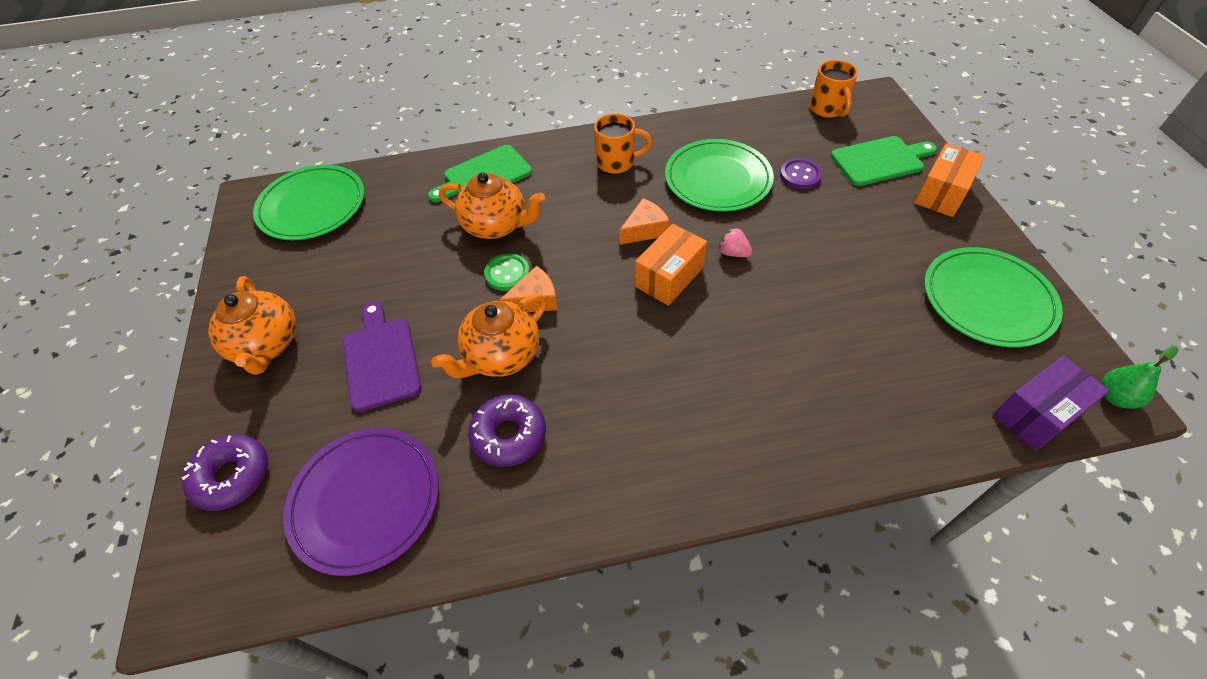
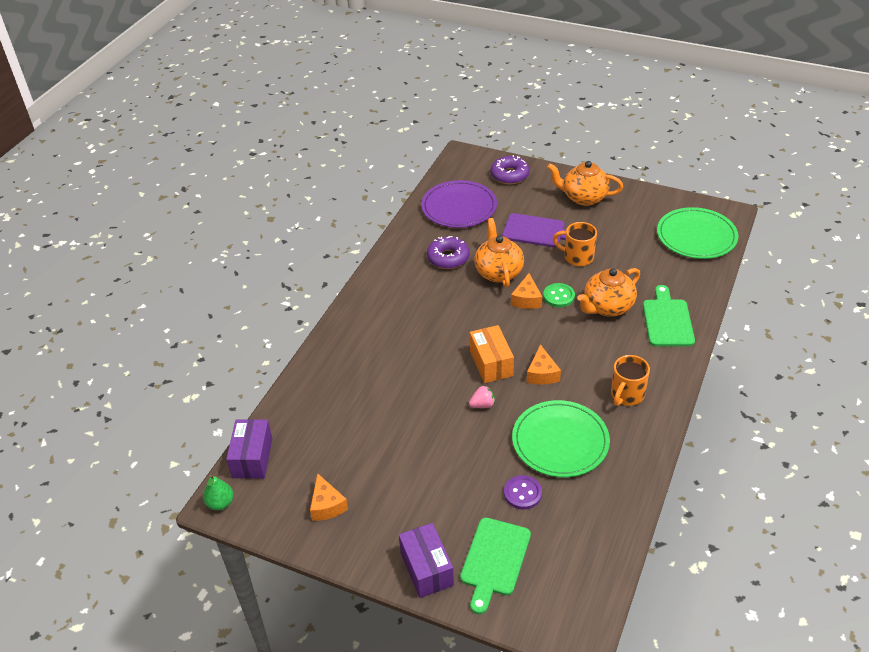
camera: 125 degrees right, 10 degrees down
(828, 109) = (589, 578): orange mug -> orange mug (577, 257)
(941, 193) = (426, 569): orange box -> purple box
(987, 299) = (327, 505): green plate -> orange cheese

